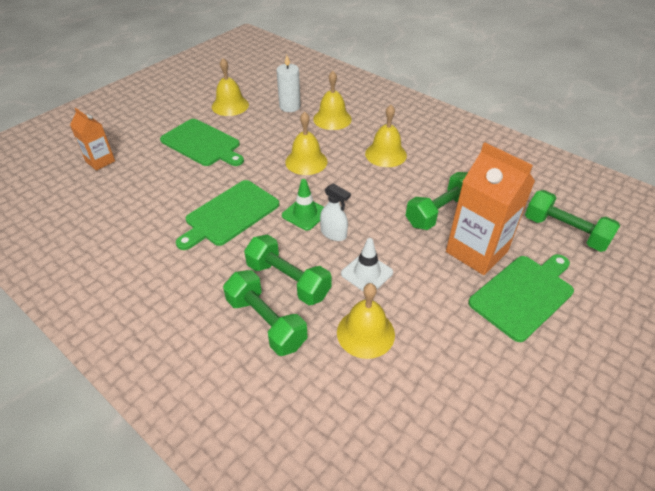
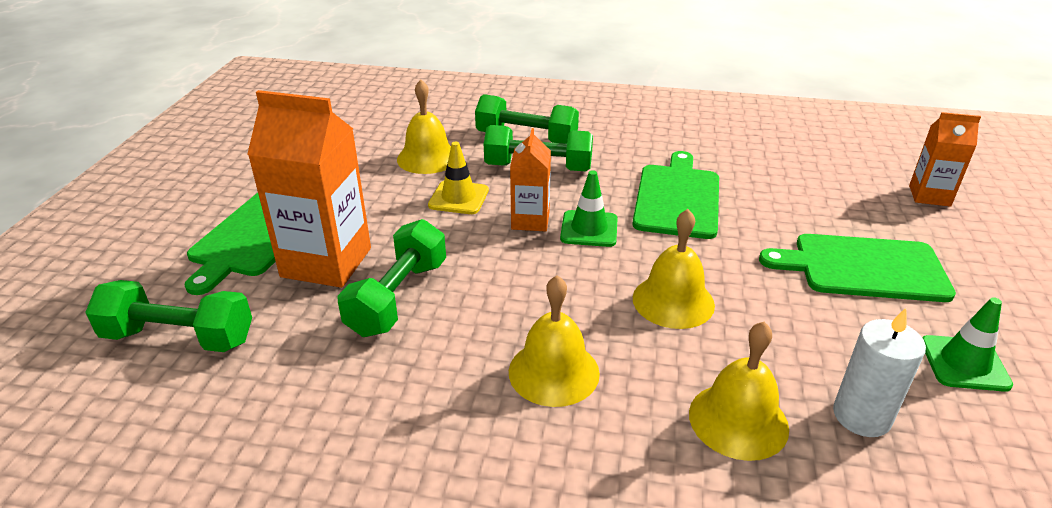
camera: 150 degrees right, 10 degrees down
(230, 105) = (964, 363): yellow bell -> green traffic cone
(333, 234) = (530, 220): white spray bottle -> orange carton
(367, 273) = (458, 198): white traffic cone -> yellow traffic cone

